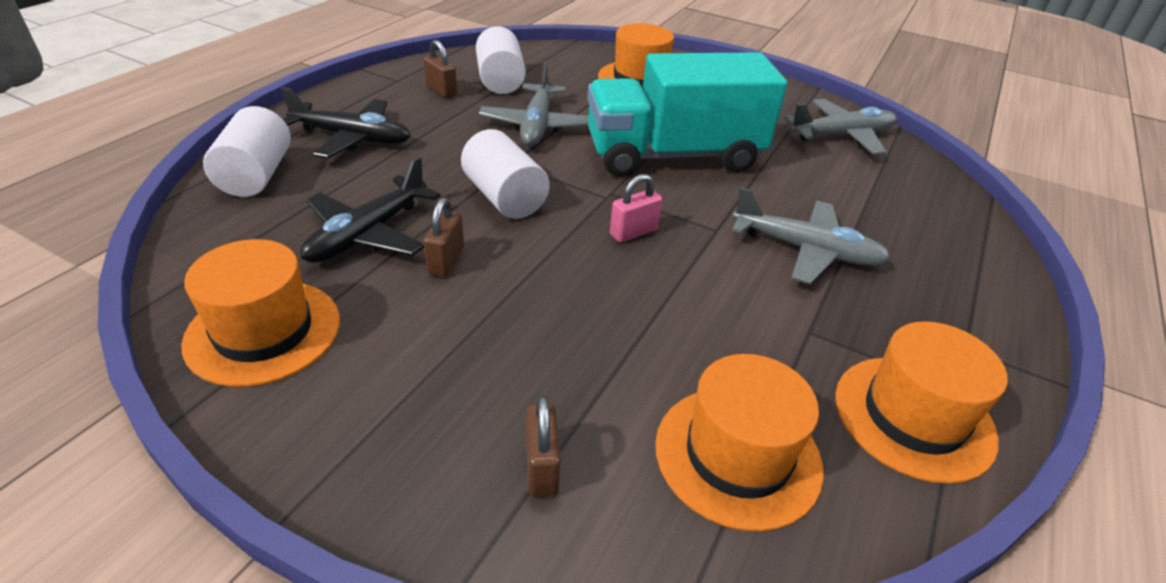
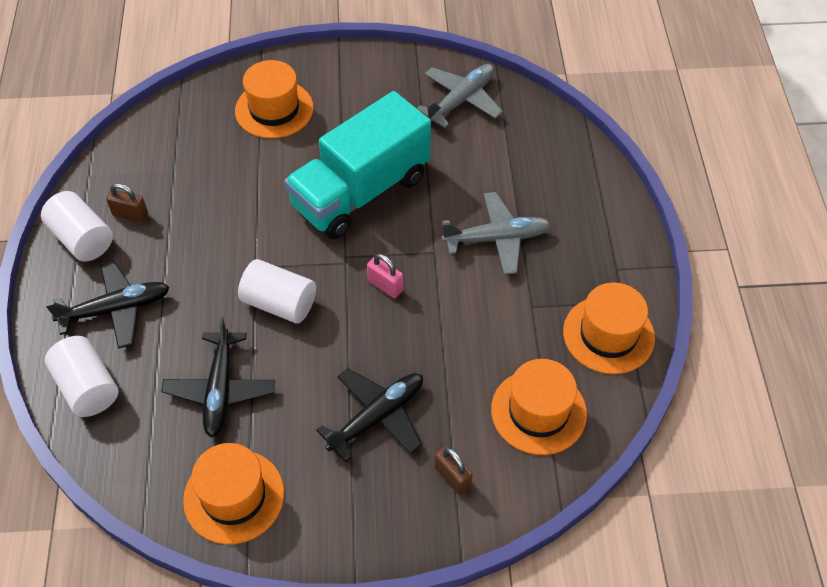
camera: 30 degrees left, 15 degrees up
(446, 261) = (290, 380): brown padlock -> none
(500, 81) = (166, 174): white cylinder -> white cylinder (82, 239)
(508, 343) = (377, 417): none -> black plane
(537, 126) = (240, 214): grey plane -> none
(633, 232) = (385, 285): pink padlock -> pink padlock turned 75 degrees counterclockwise

